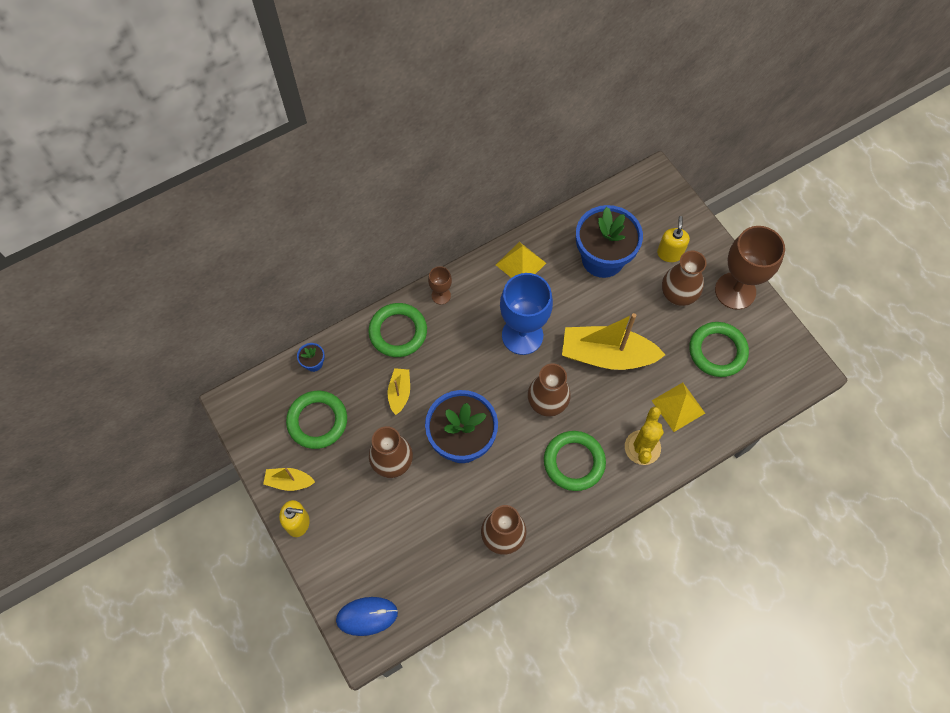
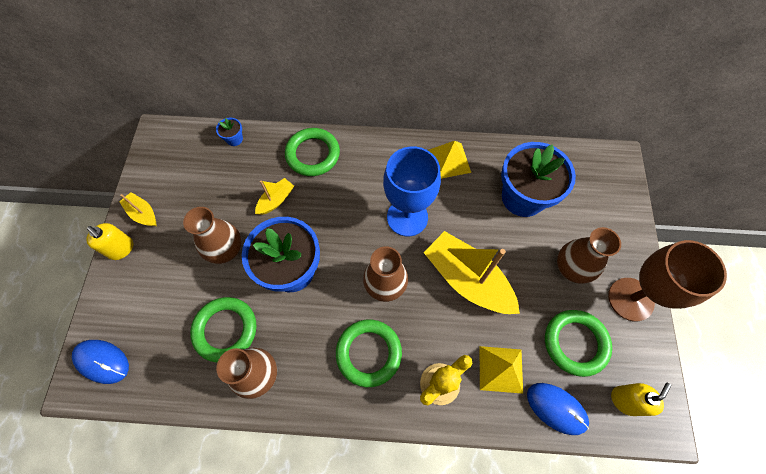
camera: 35 degrees right, 0 degrees up
(317, 421) = (200, 182): green ring -> green ring (225, 330)
(441, 295) = (367, 147): brown goblet -> none
(669, 253) = (588, 228): yellow soap dispenser -> yellow soap dispenser (625, 400)
(734, 407) = (556, 408): none -> blue mouse

